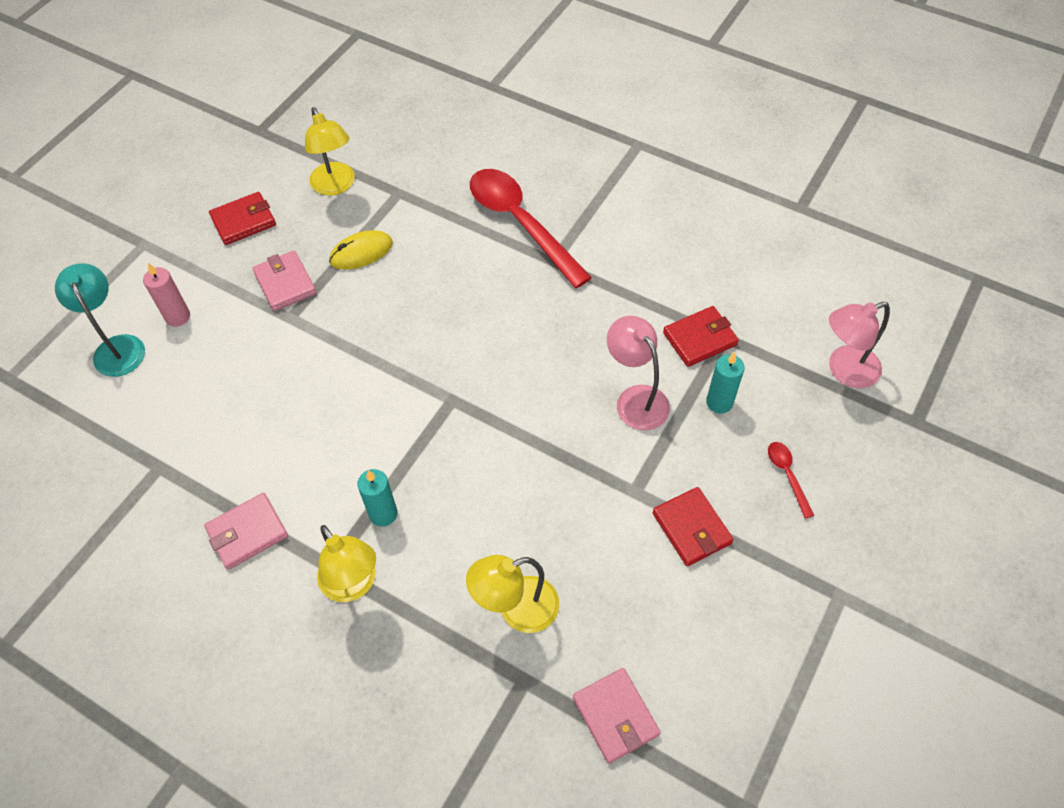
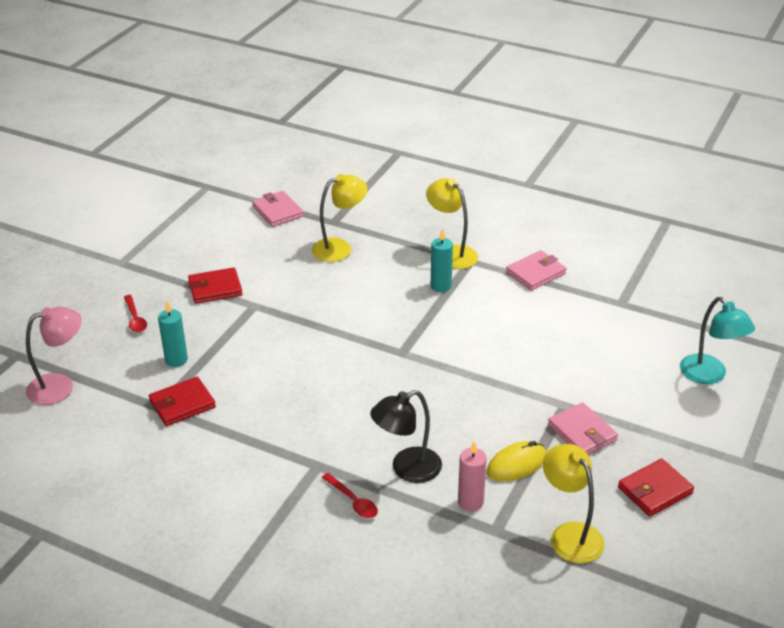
camera: 175 degrees right, 20 degrees down
(178, 316) = (670, 400): pink candle -> pink candle (470, 502)
(467, 252) = (407, 469): none -> black lamp
(521, 224) = (353, 501): red spoon -> red spoon, size x0.42
(636, 399) = (246, 359): pink lamp -> none
(691, 528) = (215, 288): red wallet -> red wallet turned 75 degrees counterclockwise

